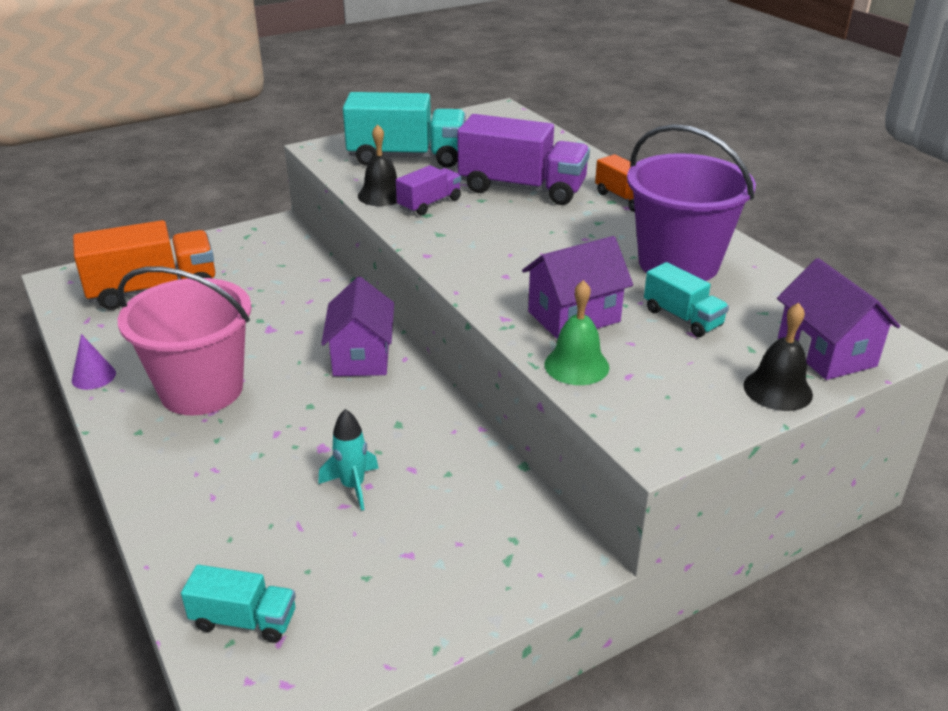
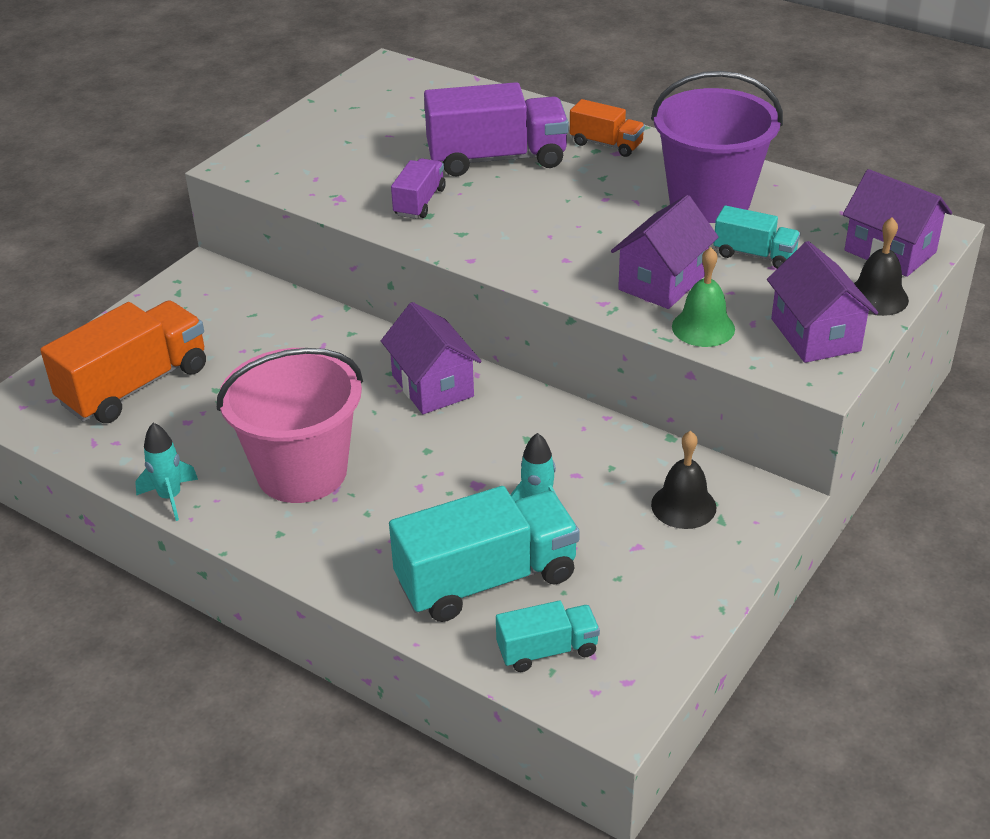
camera: 25 degrees left, 5 degrees up
(93, 376) = (170, 497): purple cone -> turquoise rocket
(381, 195) = (359, 205): black bell -> black bell (683, 506)
(407, 157) = (342, 153): turquoise truck -> turquoise truck (486, 579)
(682, 405) = (815, 335): none -> purple house

